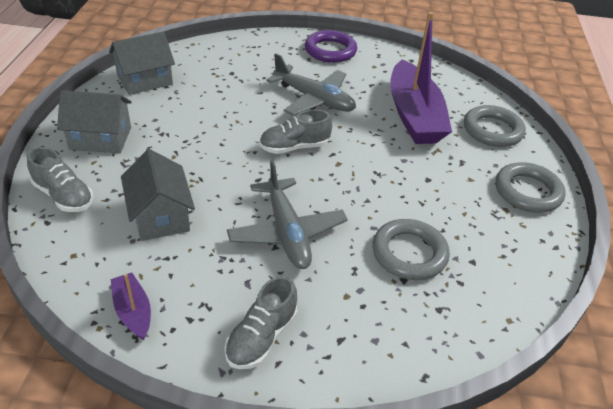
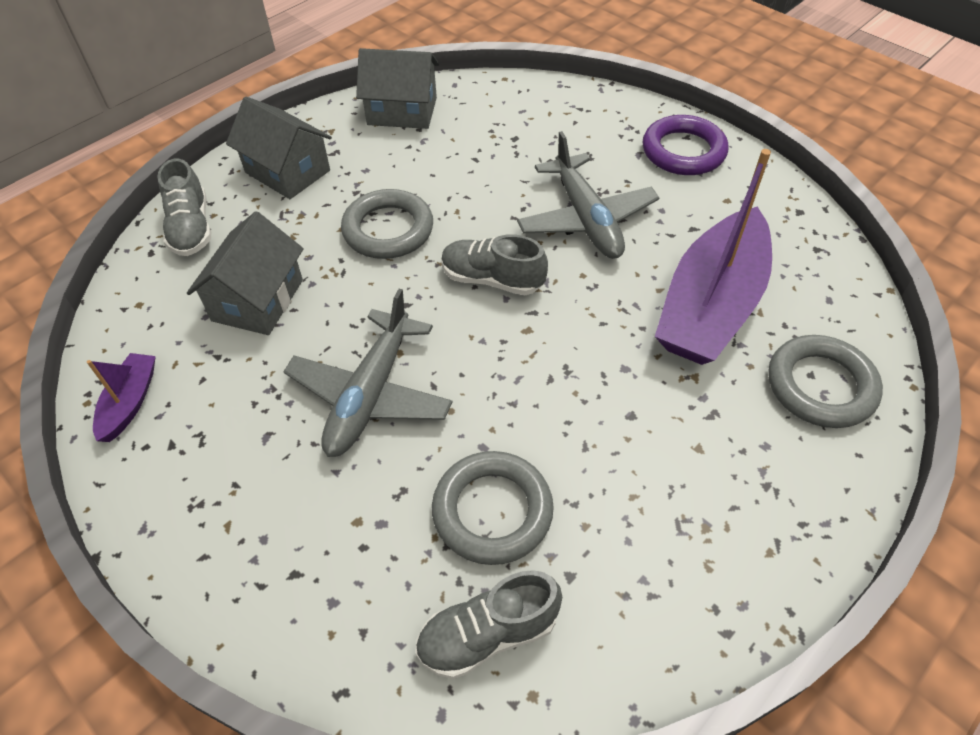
camera: 40 degrees right, 10 degrees up
(261, 337) = (216, 514): grey shoe -> grey shoe (488, 634)
(527, 192) = (774, 517): grey ring -> grey ring (388, 230)

